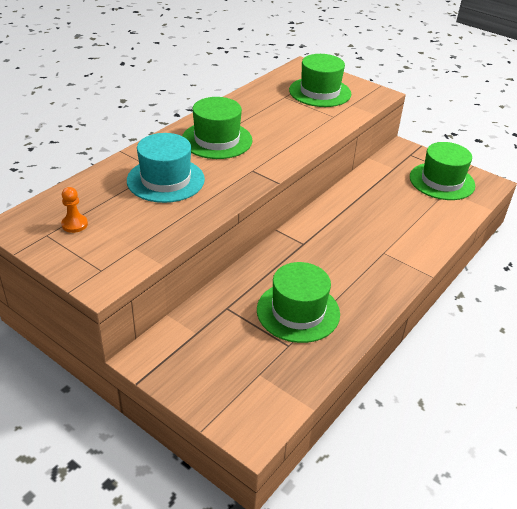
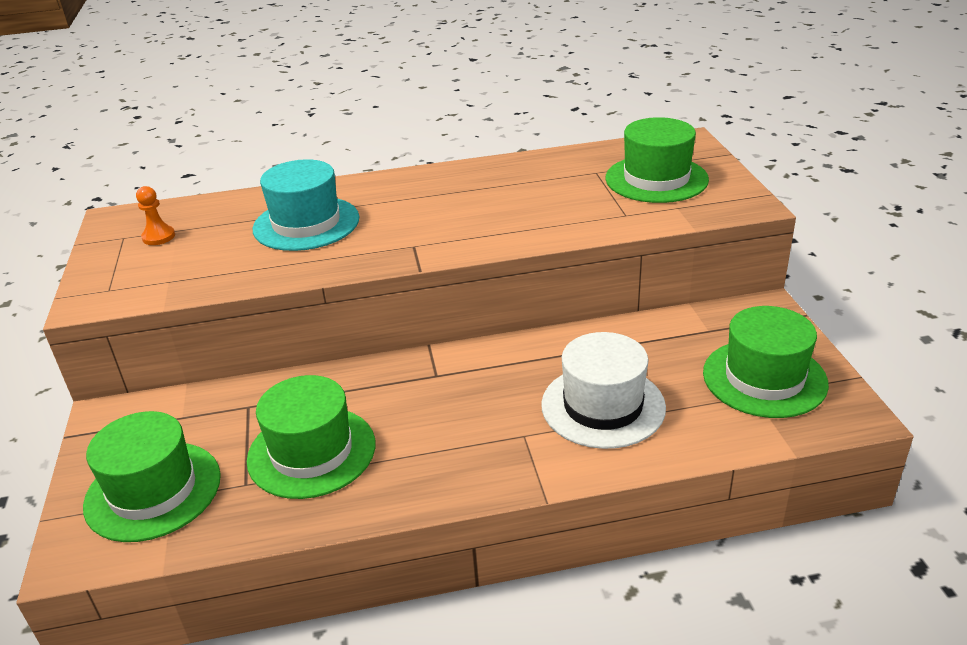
camera: 45 degrees right, 5 degrees down
(217, 140) = (429, 198): green hat -> green hat (153, 491)
(397, 223) = (603, 406): none -> white hat

